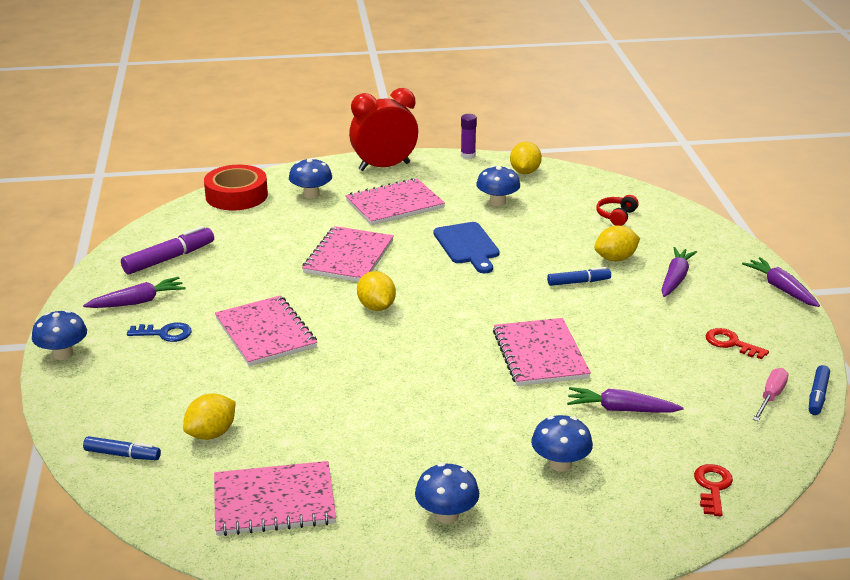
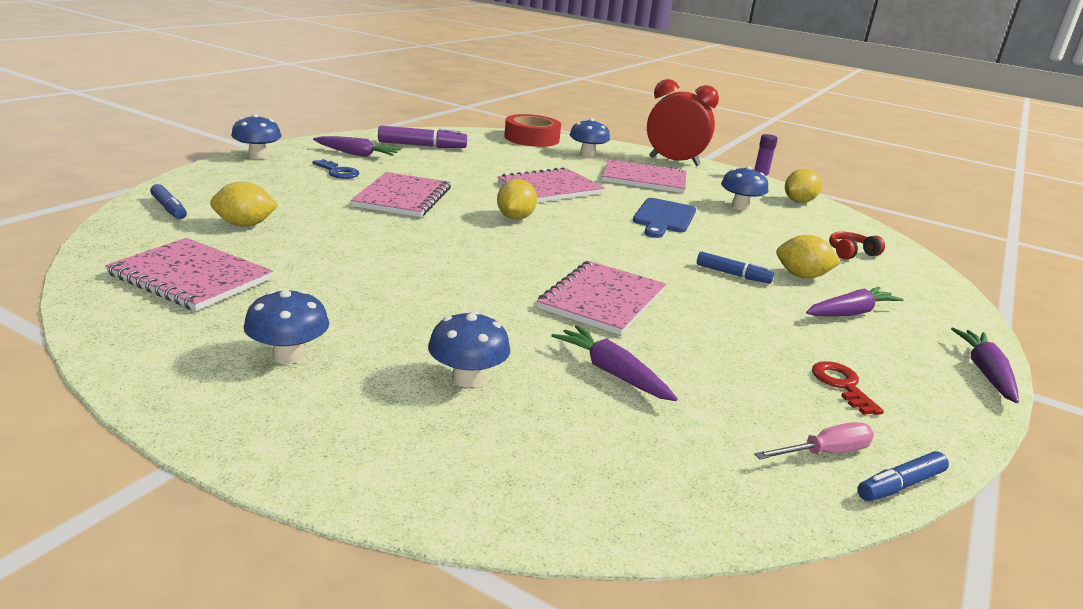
camera: 35 degrees right, 5 degrees down
(712, 487) = (601, 492): red key -> none

